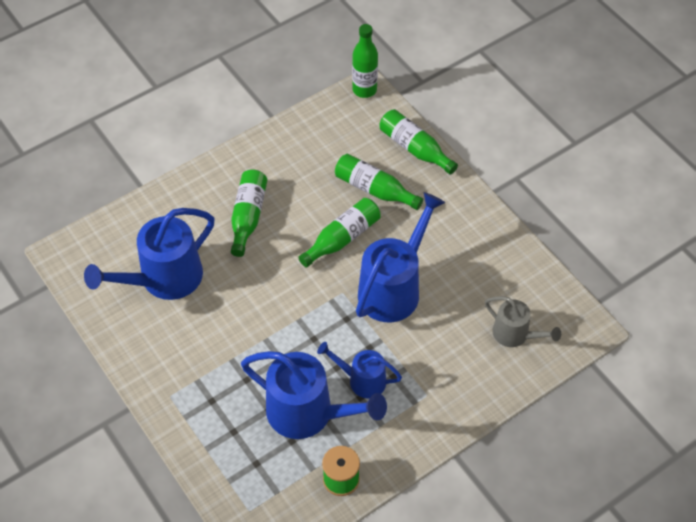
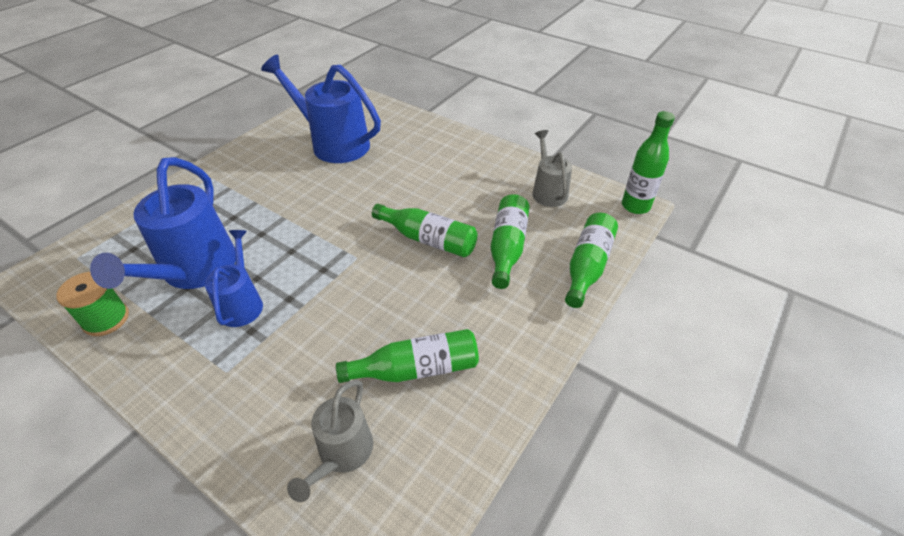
camera: 70 degrees right, 10 degrees down
(248, 216) = (424, 171): green bottle -> green bottle (416, 369)
(319, 137) = (548, 191): none -> grey watering can
(394, 288) = (378, 299): blue watering can -> none

